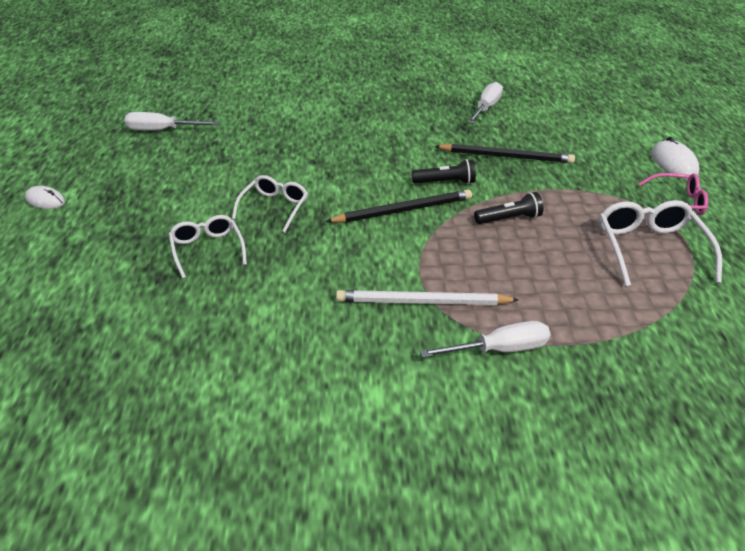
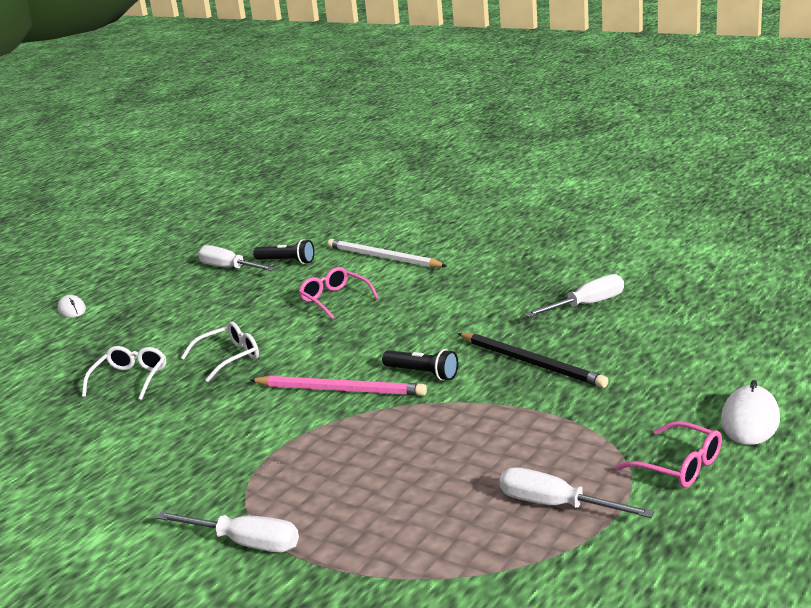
camera: 40 degrees right, 15 degrees down
(297, 139) = (335, 299): none -> pink glasses
(403, 210) = (340, 390): black pencil -> pink pencil
(422, 302) = (238, 477): white pencil -> white pencil (383, 257)
(509, 219) = (437, 427): black flashlight -> black flashlight (286, 261)
(649, 249) = (556, 505): white glasses -> white screwdriver

